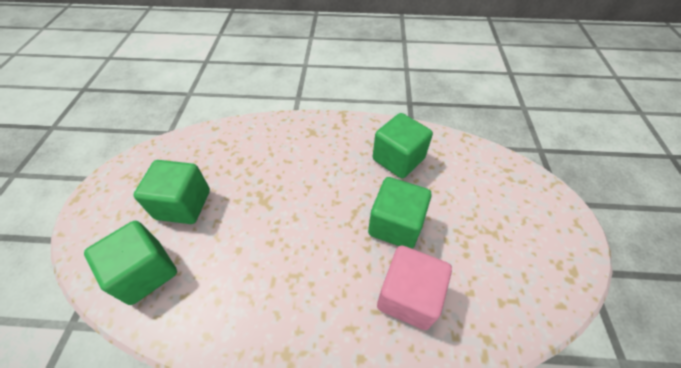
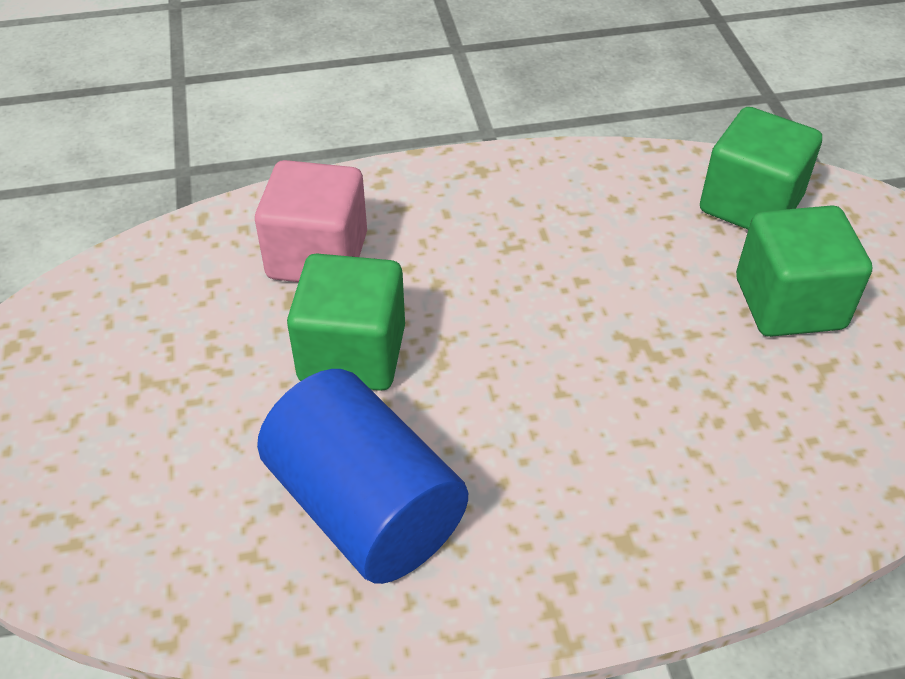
camera: 165 degrees right, 5 degrees down
(398, 159) = (365, 508): green cube -> blue cylinder

